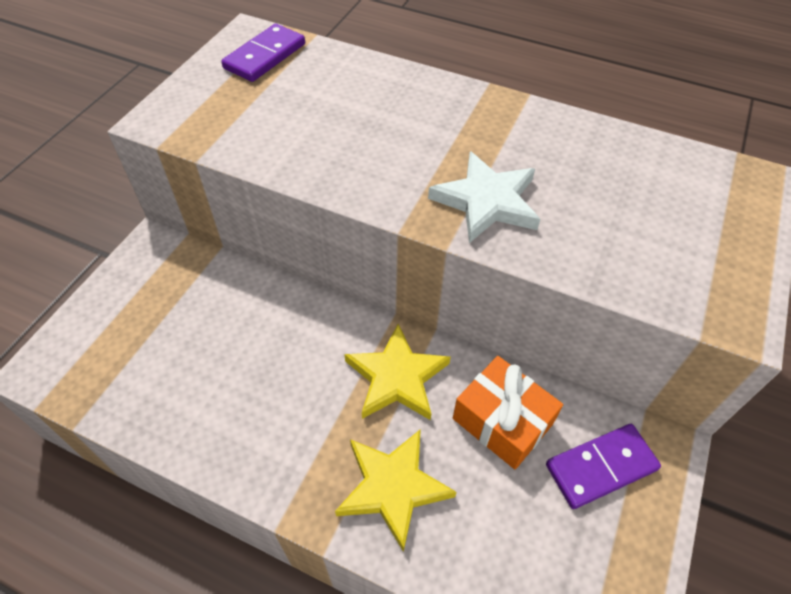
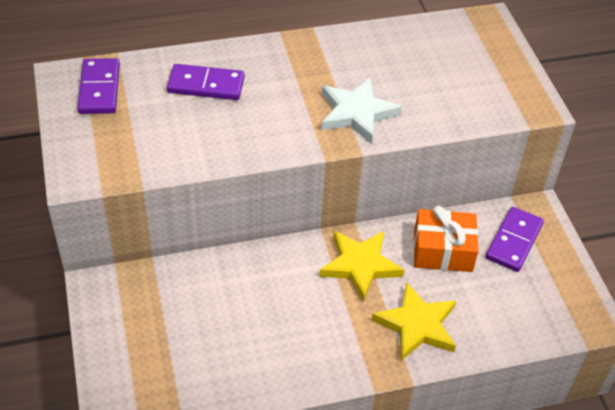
camera: 40 degrees left, 5 degrees down
(360, 97) = (206, 85): none -> purple domino

